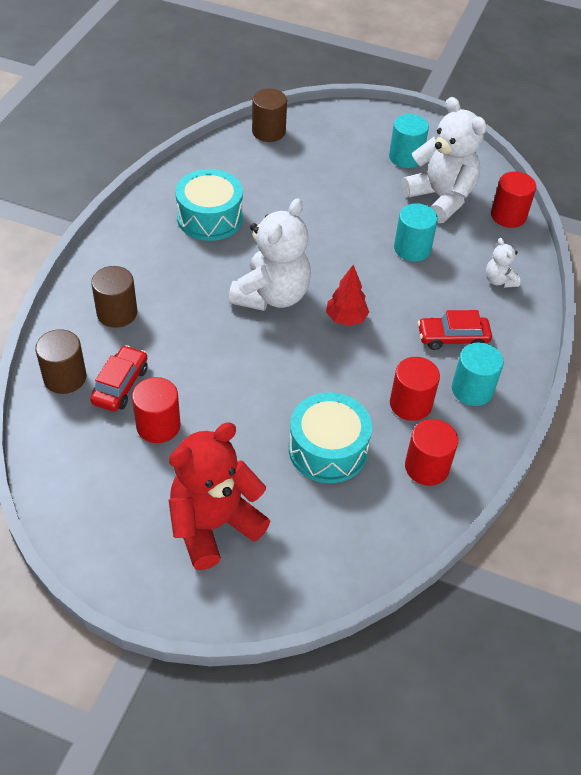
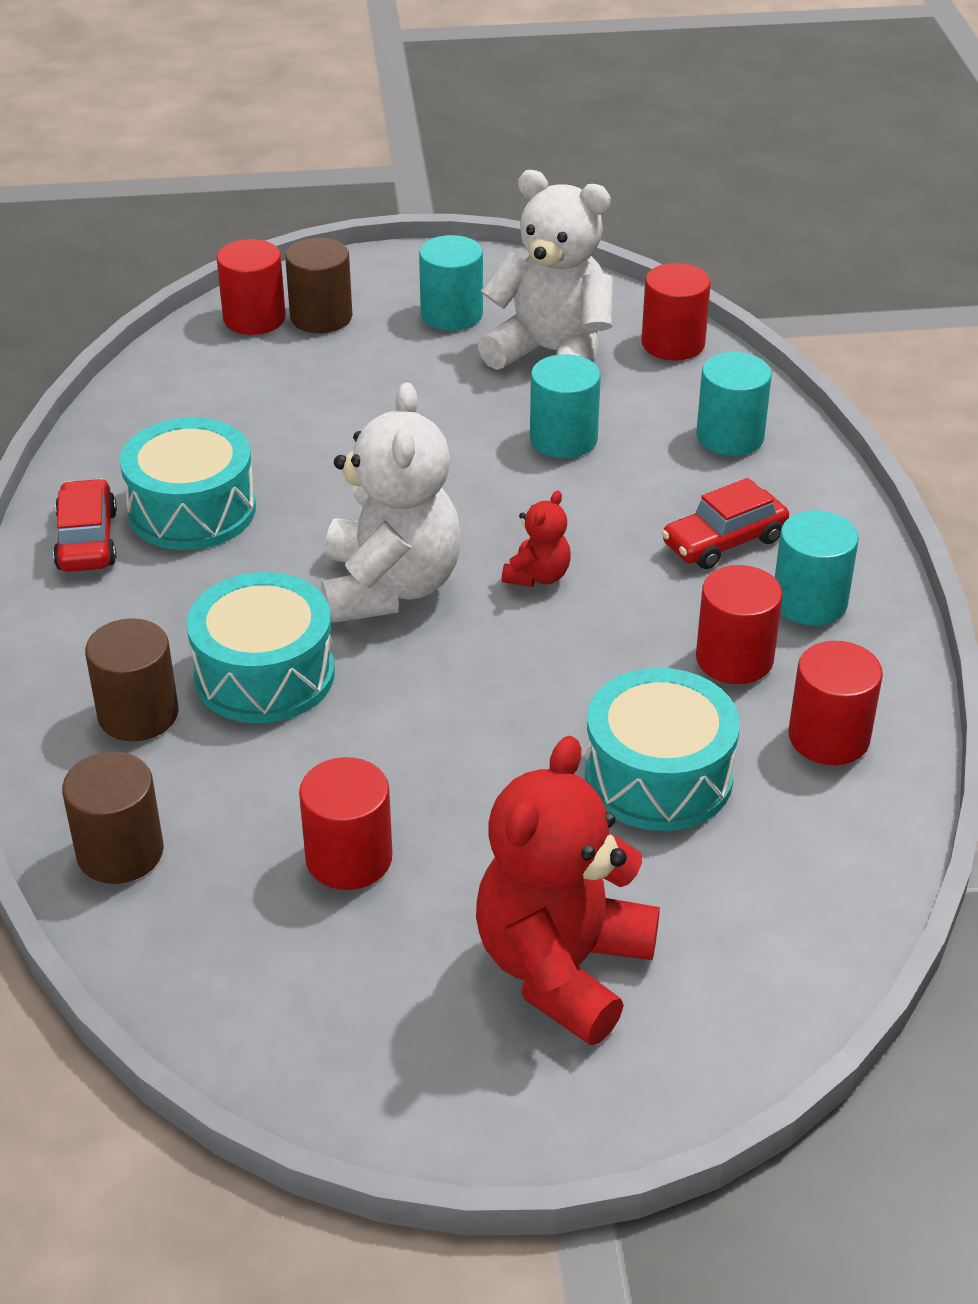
camera: 25 degrees left, 10 degrees down
(120, 385) = (232, 823): red car -> red car (87, 540)
(184, 316) = (264, 674): none -> turquoise drum
(268, 132) = (195, 349): brown cylinder -> brown cylinder (321, 317)
(308, 125) = (254, 319): none -> red cylinder
(346, 318) = (538, 576): red tree -> red teddy bear
(499, 280) = (730, 437): white teddy bear -> turquoise cylinder

